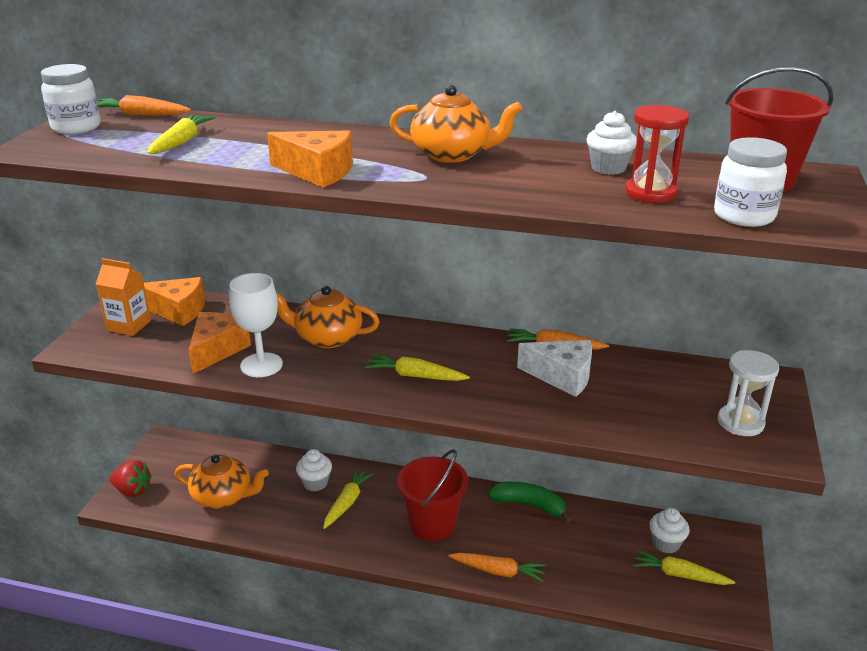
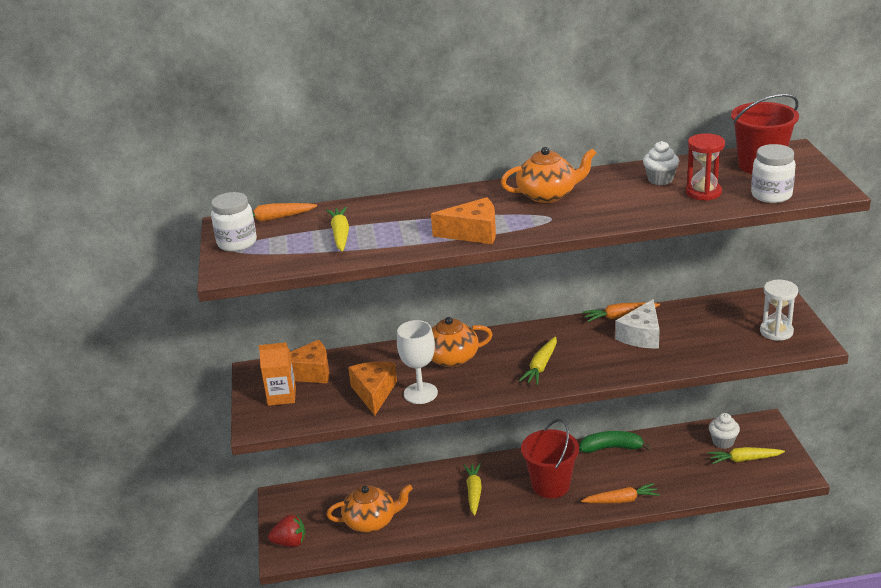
camera: 20 degrees left, 0 degrees up
(315, 483) = (437, 486): white cupcake -> none
(415, 376) = (541, 366): yellow carrot -> yellow carrot turned 60 degrees counterclockwise
(562, 376) = (641, 335): white cheese -> white cheese turned 120 degrees clockwise

